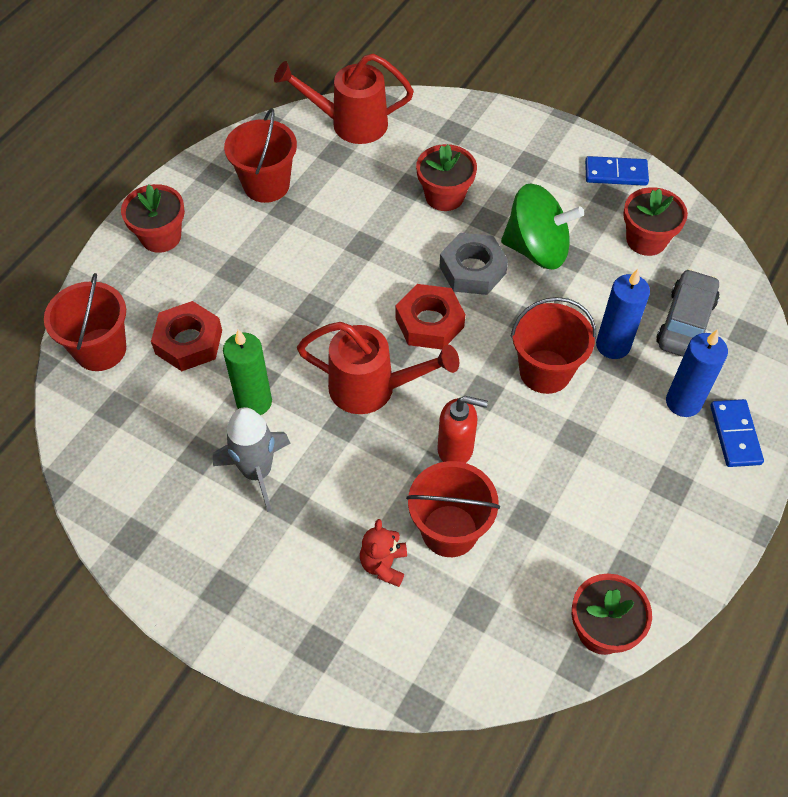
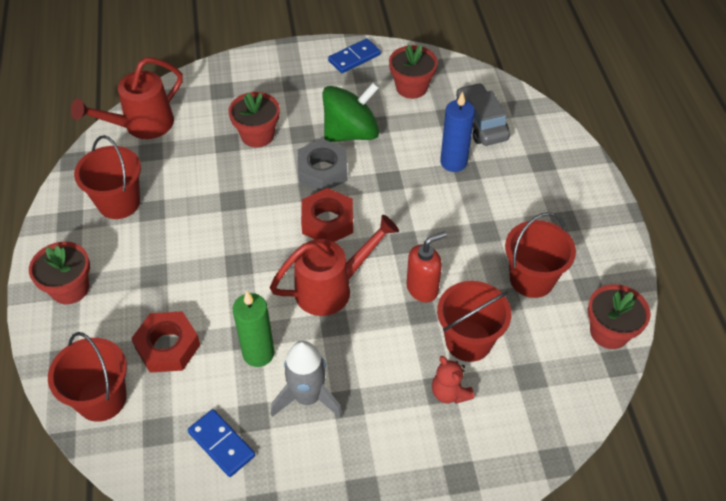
camera: 40 degrees left, 5 degrees down
(545, 371) = (429, 204): red bucket -> red bucket (531, 279)
(683, 402) = (524, 169): blue candle -> none
(735, 435) = (569, 169): blue domino -> blue domino (221, 444)

